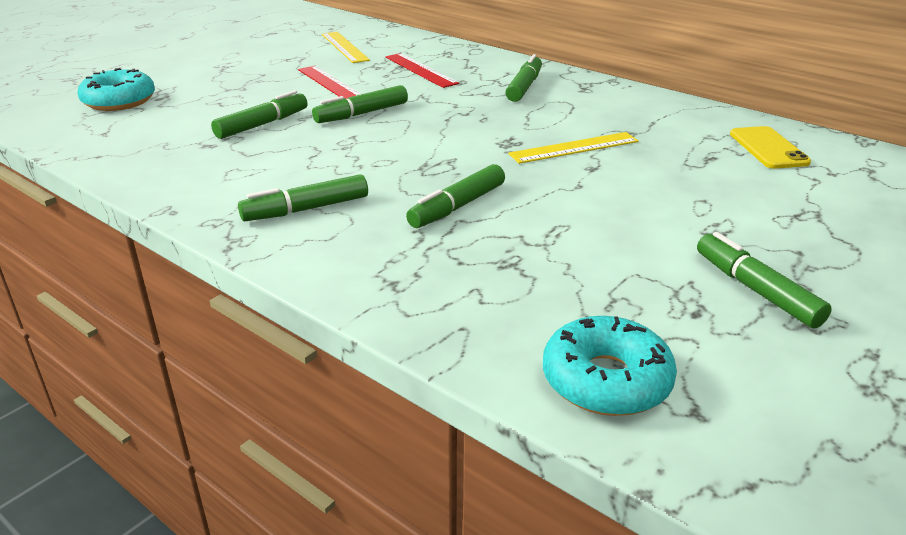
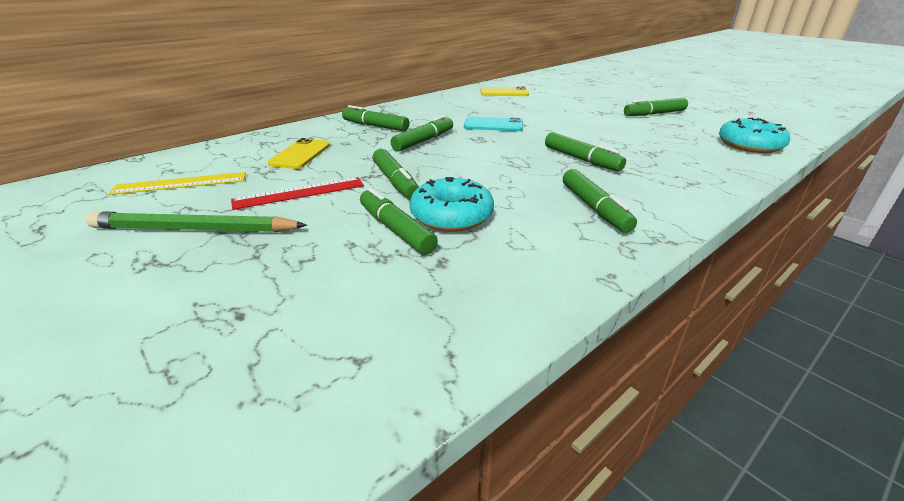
camera: 80 degrees left, 0 degrees up
(119, 101) = (216, 360): turquoise donut -> turquoise donut (451, 216)
(266, 67) = (194, 229): none -> green pencil
(420, 70) = (300, 154): red ruler -> yellow phone
(485, 114) = (423, 141): none -> green marker
(574, 148) = (493, 125): yellow ruler -> turquoise phone

